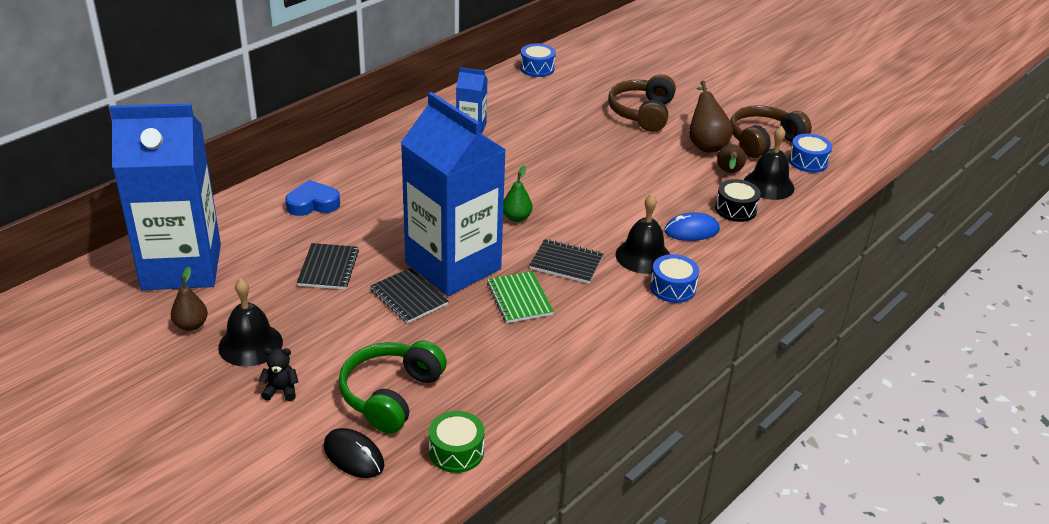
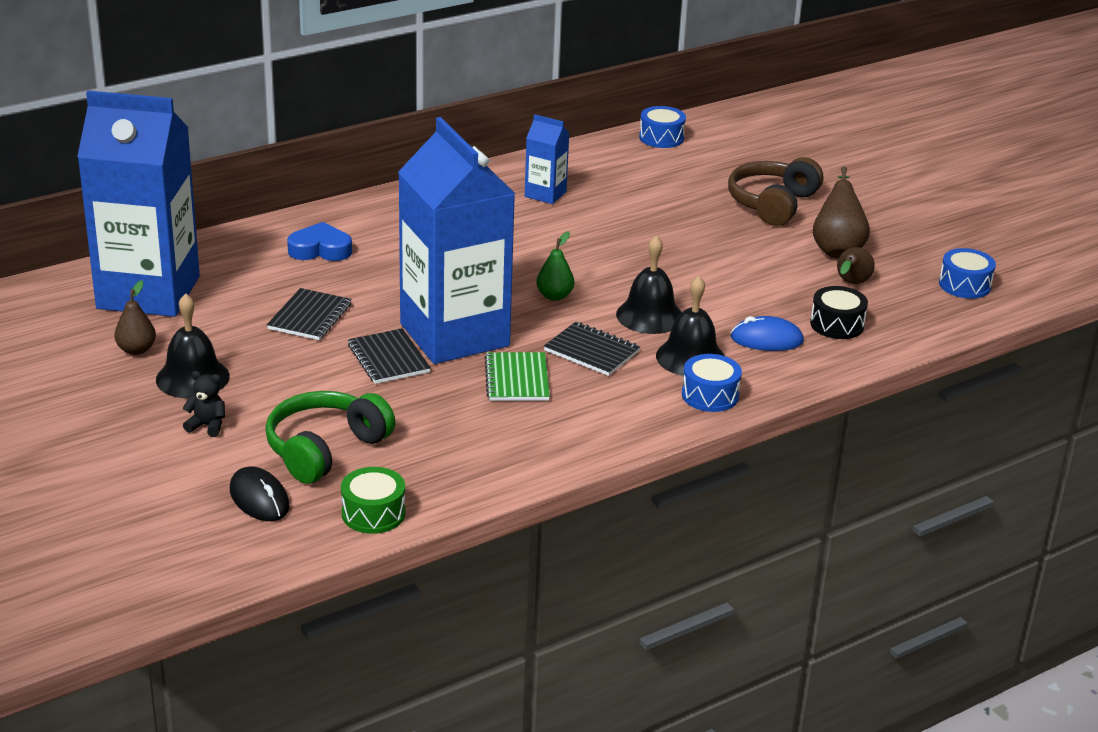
camera: 15 degrees right, 5 degrees down
(763, 141) = (917, 255): brown headphones -> none
(768, 185) = (896, 304): black bell -> black bell (650, 315)

